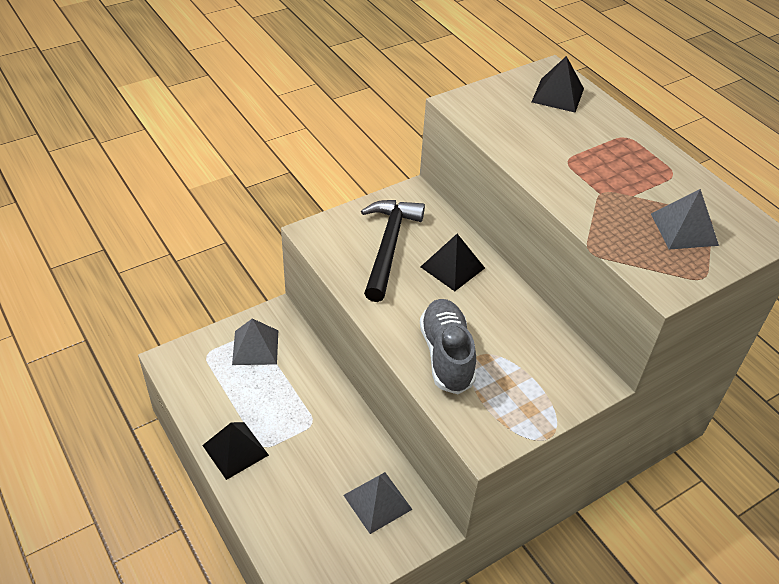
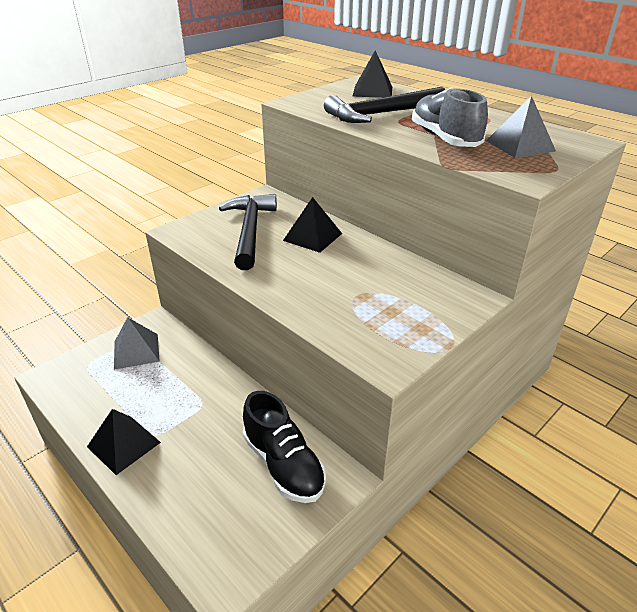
camera: 10 degrees left, 10 degrees down
(377, 502) = (283, 464): grey pyramid -> black shoe
(446, 355) = (326, 299): grey shoe -> grey shoe (444, 139)
(553, 144) = (381, 114): none -> black hammer

